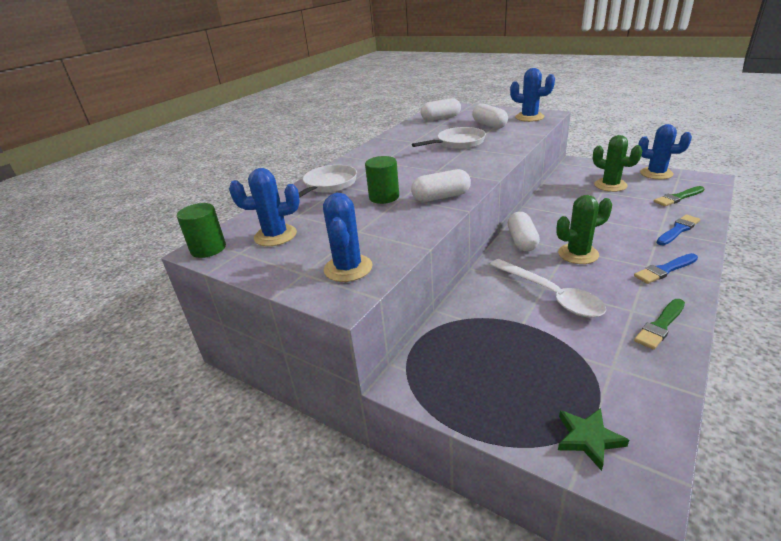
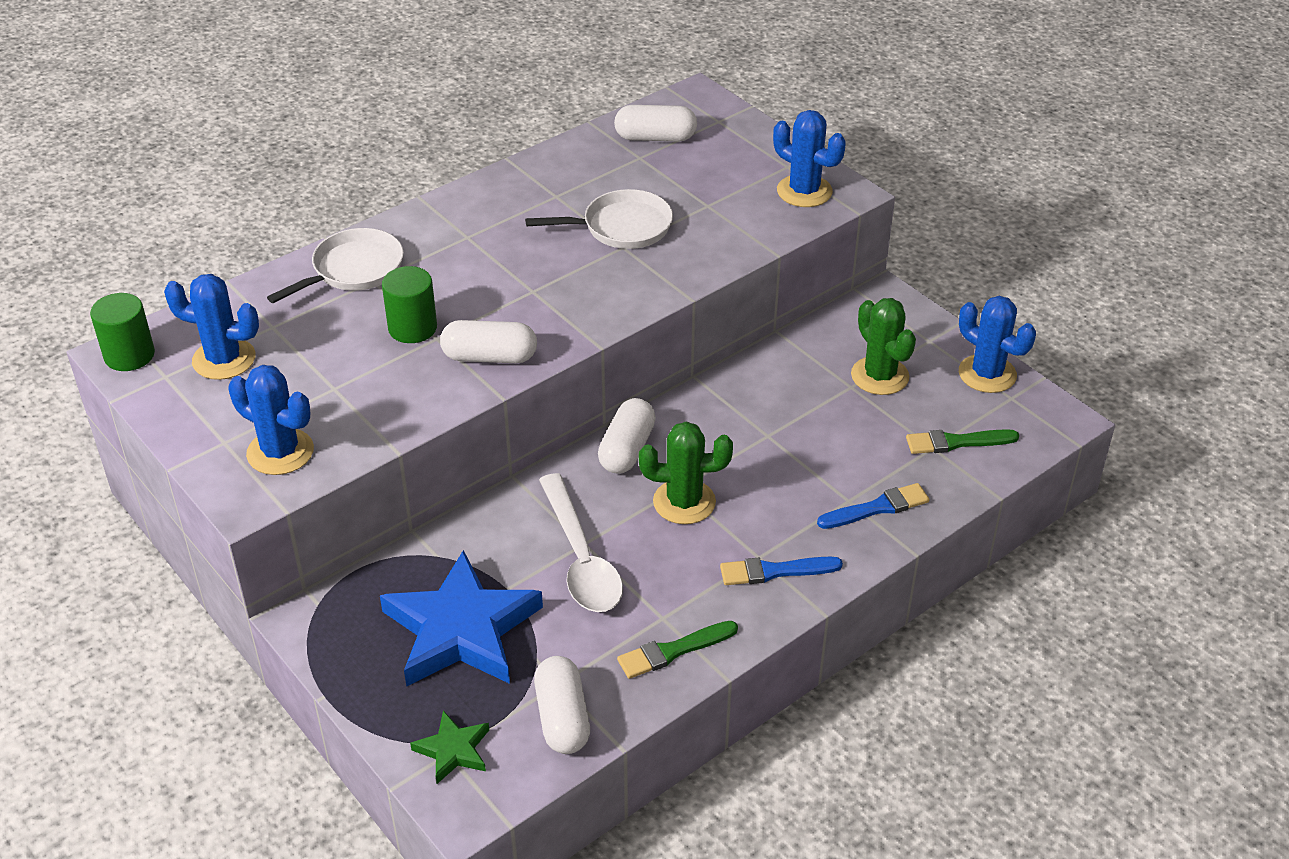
camera: 15 degrees right, 10 degrees up
(348, 268) = (280, 452): blue cactus -> blue cactus turned 75 degrees counterclockwise
(489, 125) = (716, 191): white capsule -> white capsule (562, 718)
(516, 355) = (461, 629): none -> blue star

